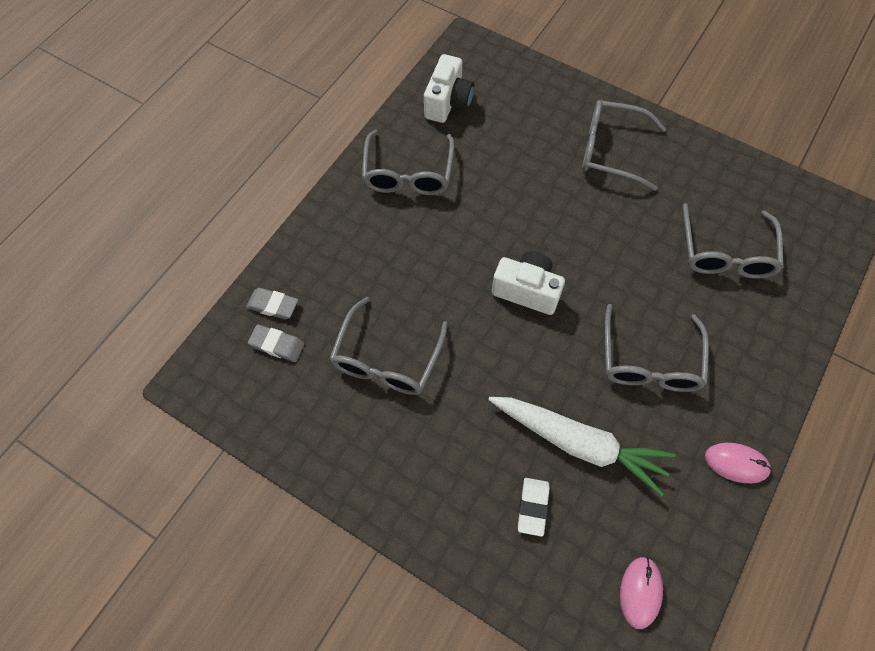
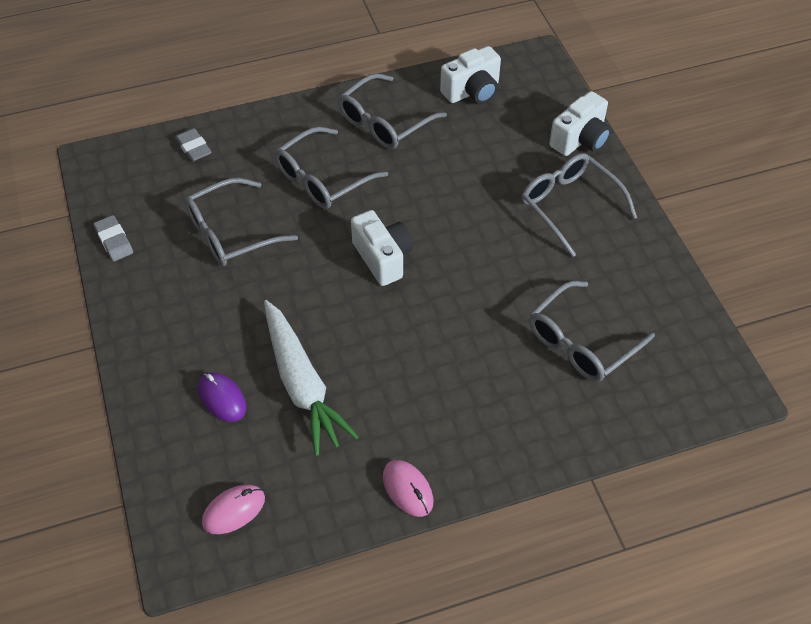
camera: 40 degrees right, 10 degrees down
(277, 345) = (169, 174): grey eraser -> grey eraser (114, 241)
(533, 507) = (222, 398): white eraser -> purple mouse
(565, 92) = (580, 139): none -> white camera
(649, 362) = (422, 371): grey glasses -> grey glasses (322, 179)

